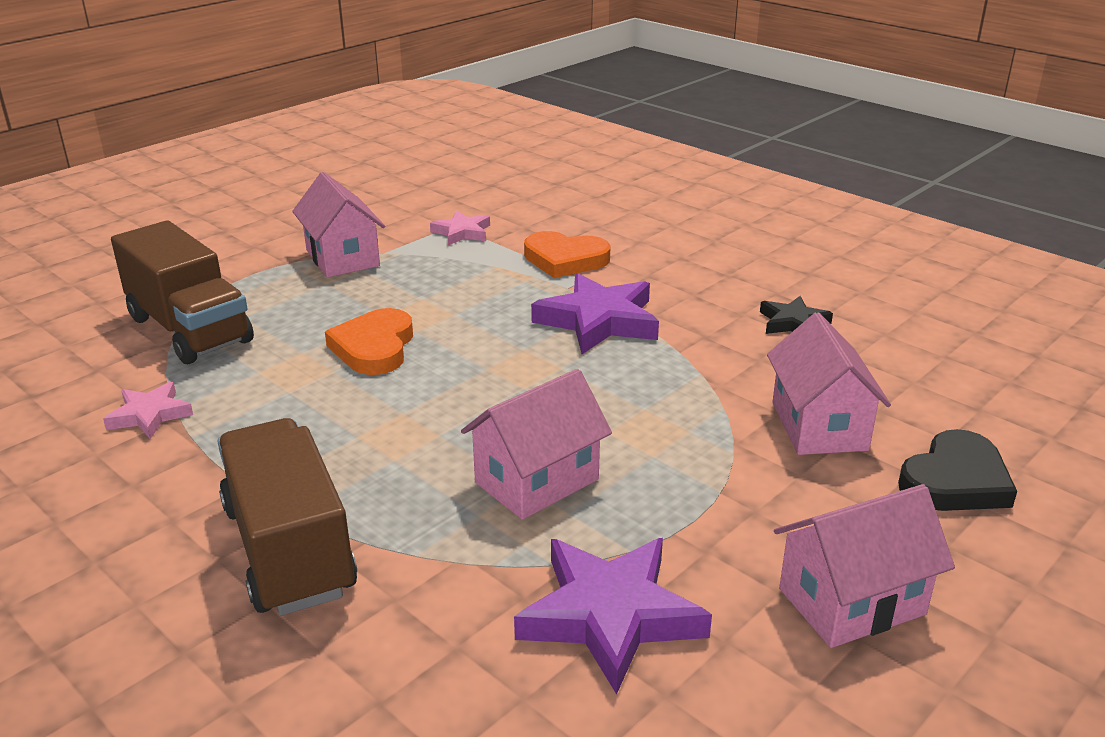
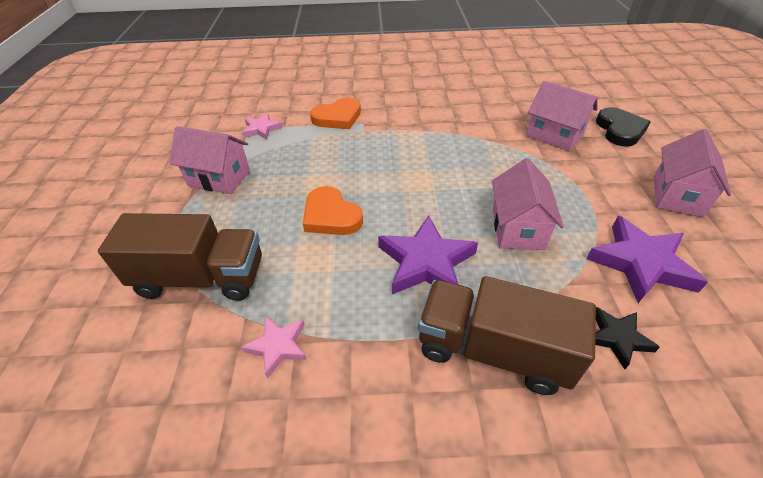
camera: 45 degrees left, 15 degrees up
(598, 321) = (405, 139): purple star -> purple star (426, 262)
(793, 323) = (473, 98): black star -> black star (617, 338)

